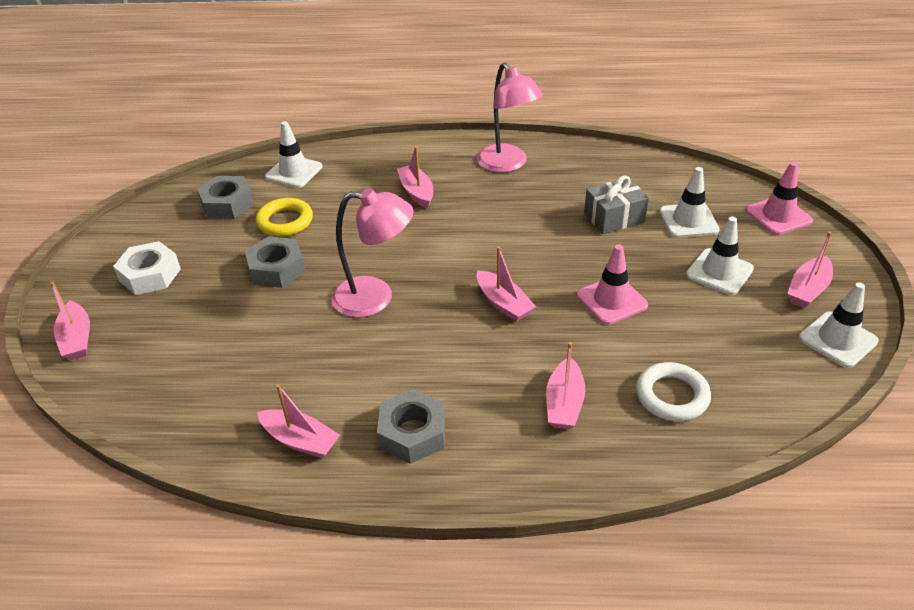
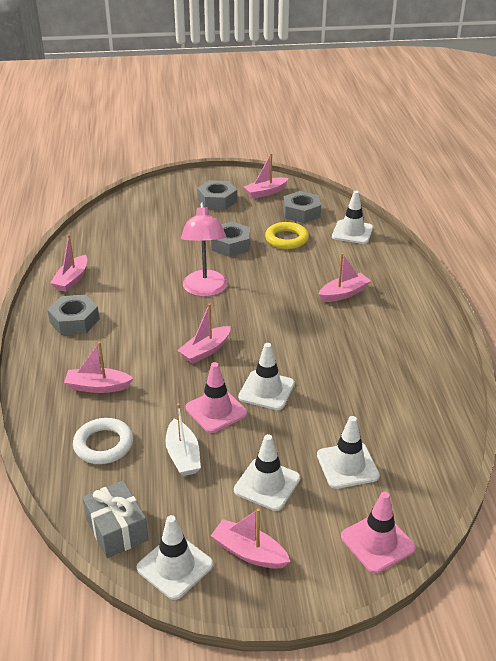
camera: 80 degrees right, 5 degrees down
(77, 339) = (156, 191): pink boat -> pink boat (265, 192)
(150, 275) = (217, 200): white nut -> grey nut
(507, 164) = (406, 340): pink lamp -> none
(579, 261) = (266, 390): none -> white traffic cone
(614, 218) = (338, 412): grey gift -> grey gift (117, 529)
(684, 329) = (183, 456): none -> white boat

